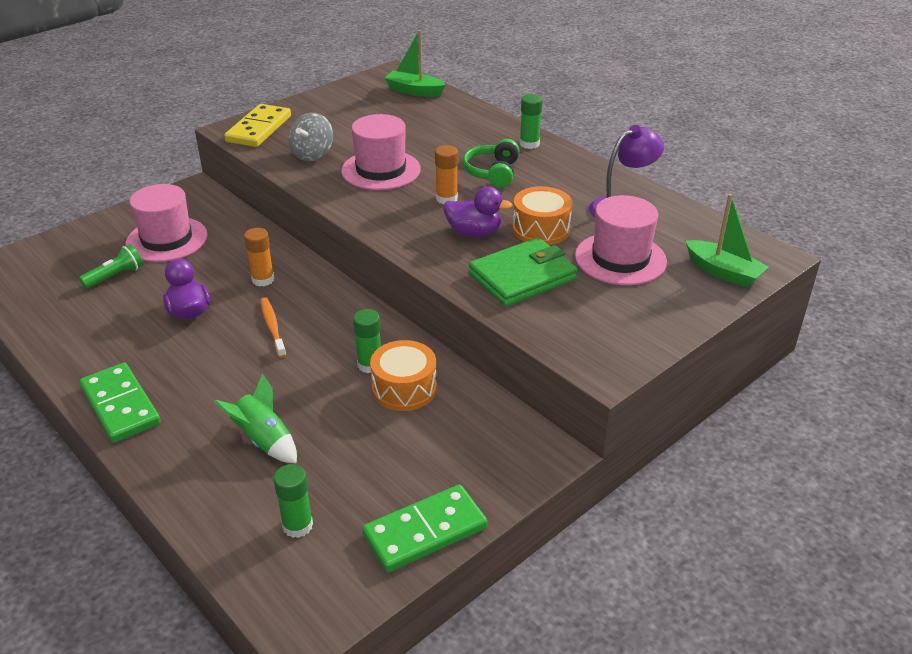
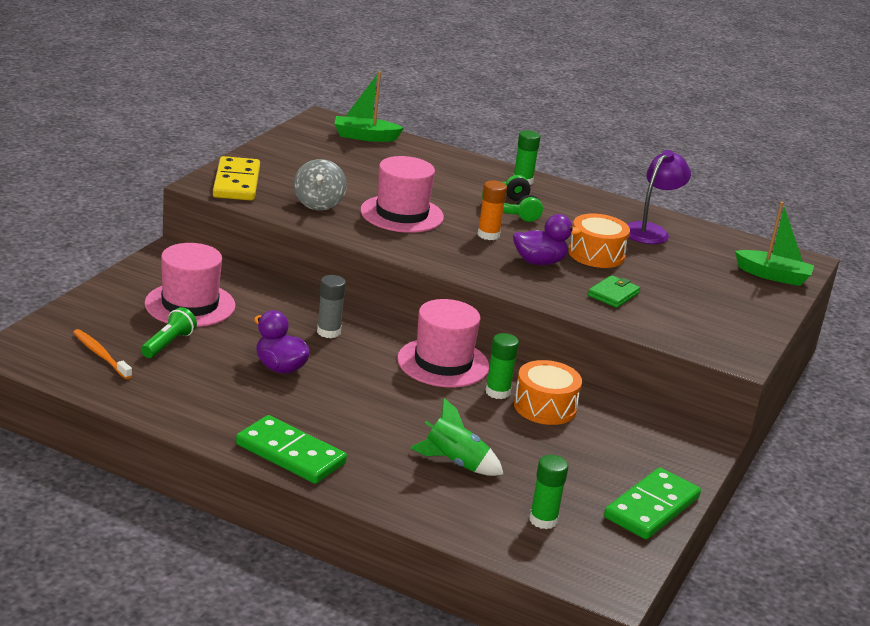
camera: 25 degrees left, 10 degrees down
(263, 279) = (328, 332): orange glue stick -> grey glue stick
(272, 327) = (377, 372): orange toothbrush -> orange toothbrush (100, 355)
(522, 277) = (613, 294): green wallet -> green wallet, size x0.54
(620, 259) = (683, 273): pink hat -> pink hat (443, 363)

